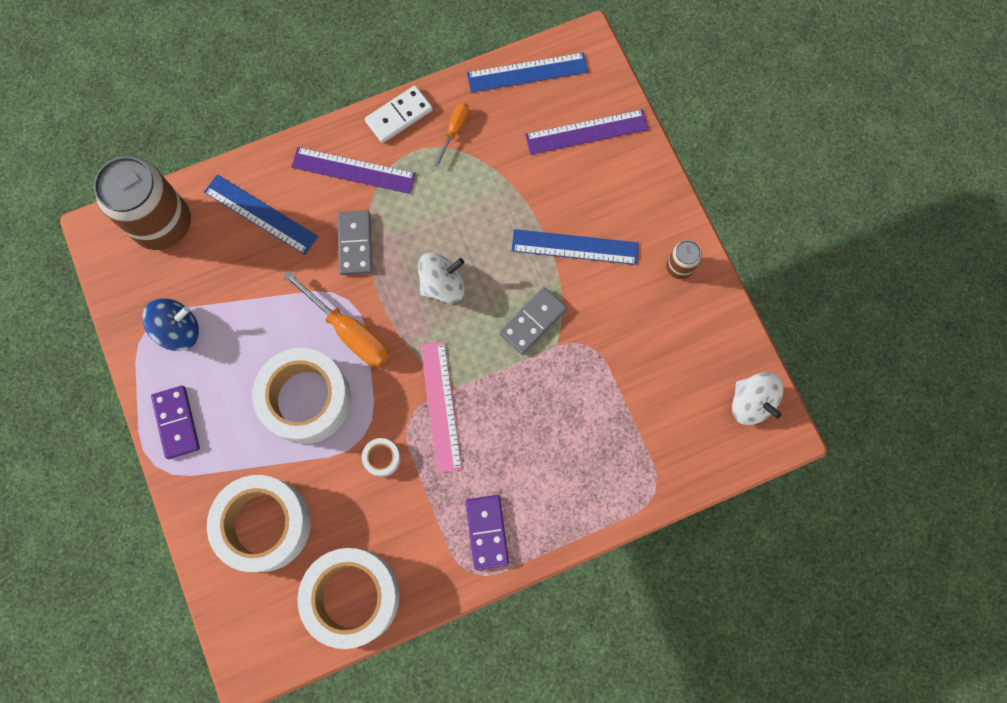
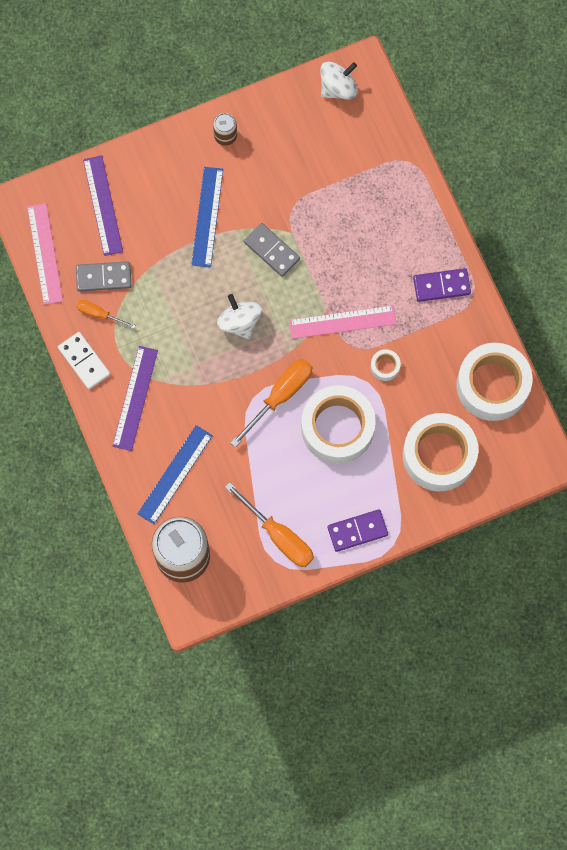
camera: 90 degrees left, 0 degrees up
(179, 330) = (279, 535): blue spinning top -> orange screwdriver
(355, 244) = (203, 394): grey domino -> grey domino (103, 277)
(527, 72) = (45, 253): blue ruler -> pink ruler

